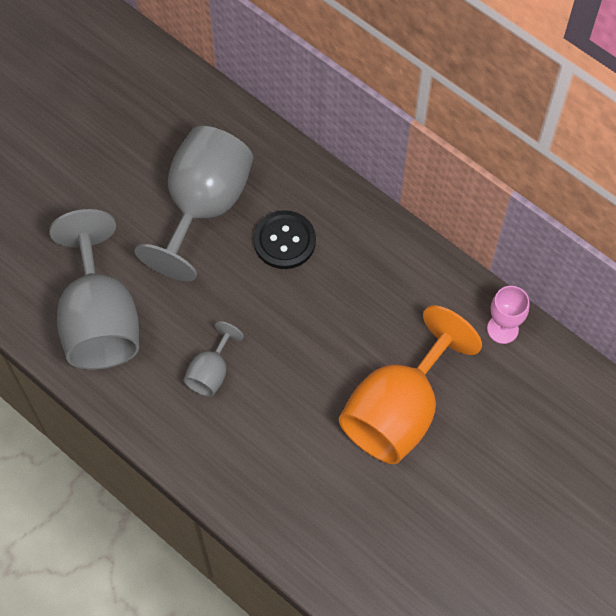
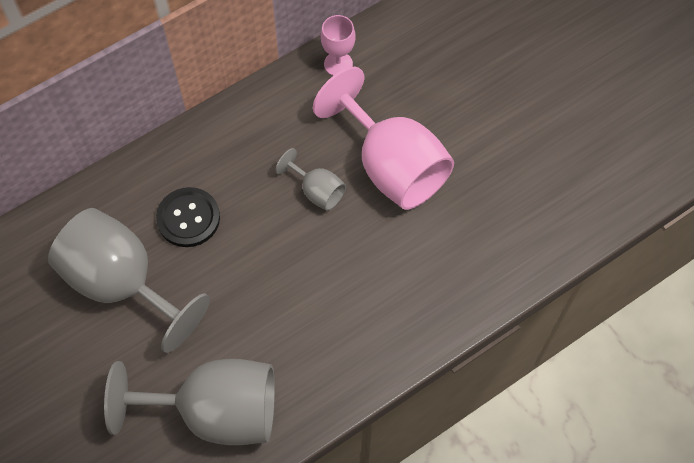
camera: 75 degrees left, 0 degrees up
(211, 372) = (306, 317): grey goblet -> grey goblet (317, 191)
(398, 410) = (391, 165): orange goblet -> pink goblet

